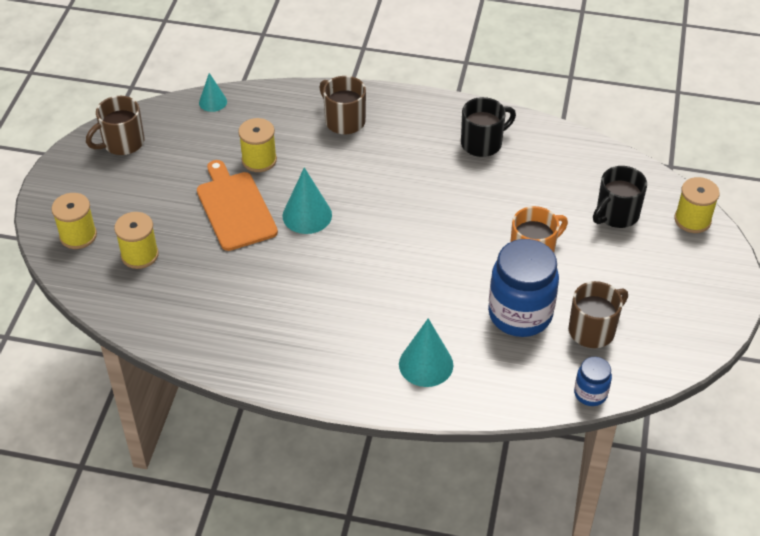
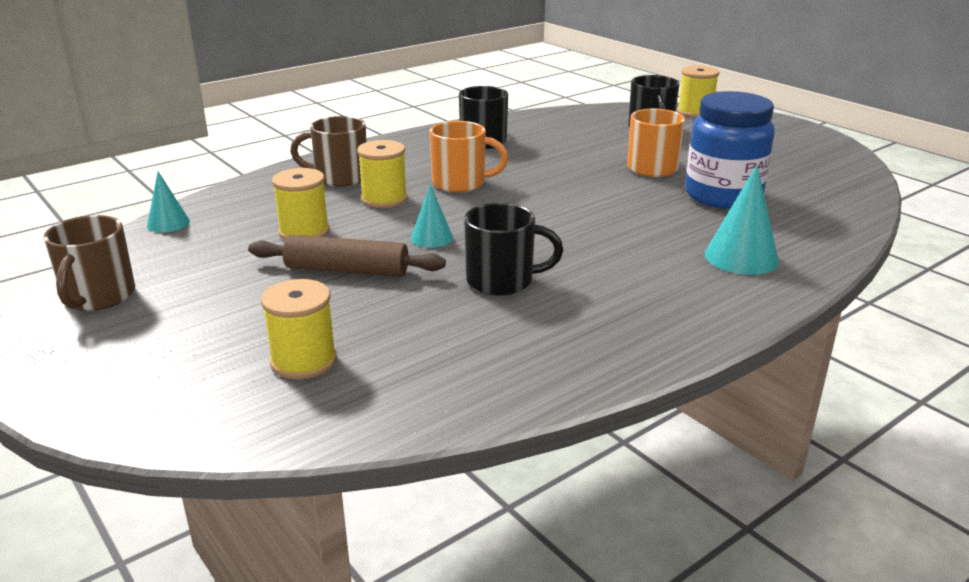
camera: 50 degrees left, 20 degrees down
(78, 235) = (178, 396): yellow spool -> yellow spool (384, 199)
(235, 208) = (347, 270): orange cutting board -> brown rolling pin
(286, 276) = (502, 281): none -> black mug
(307, 215) = (431, 238): turquoise cone -> turquoise cone, size x0.62
(396, 178) = (461, 183): none -> orange mug
(590, 393) = (862, 204): blue jar -> none
(593, 330) = (780, 178): brown mug -> none

